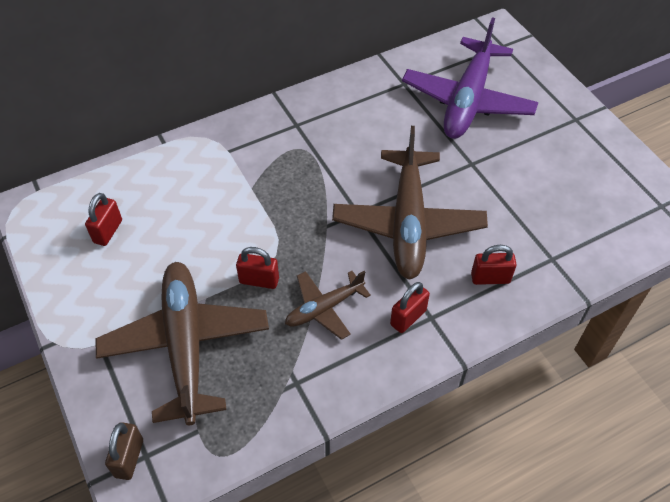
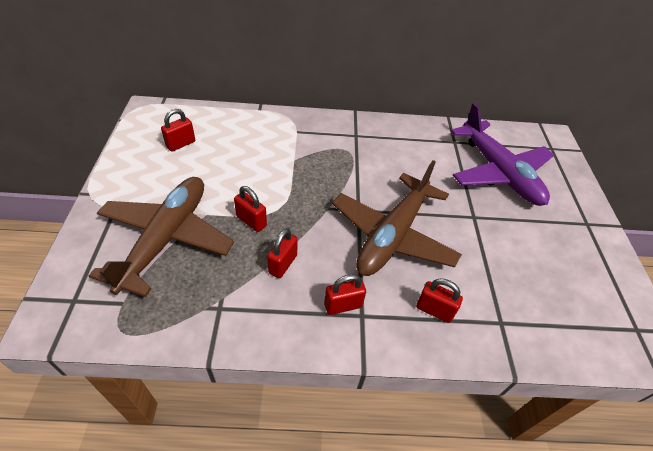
camera: 25 degrees right, 5 degrees down
(129, 458) = (62, 296): brown padlock -> none
(324, 308) = (283, 264): brown plane -> red padlock
(467, 100) = (498, 172): purple plane -> purple plane turned 75 degrees counterclockwise

